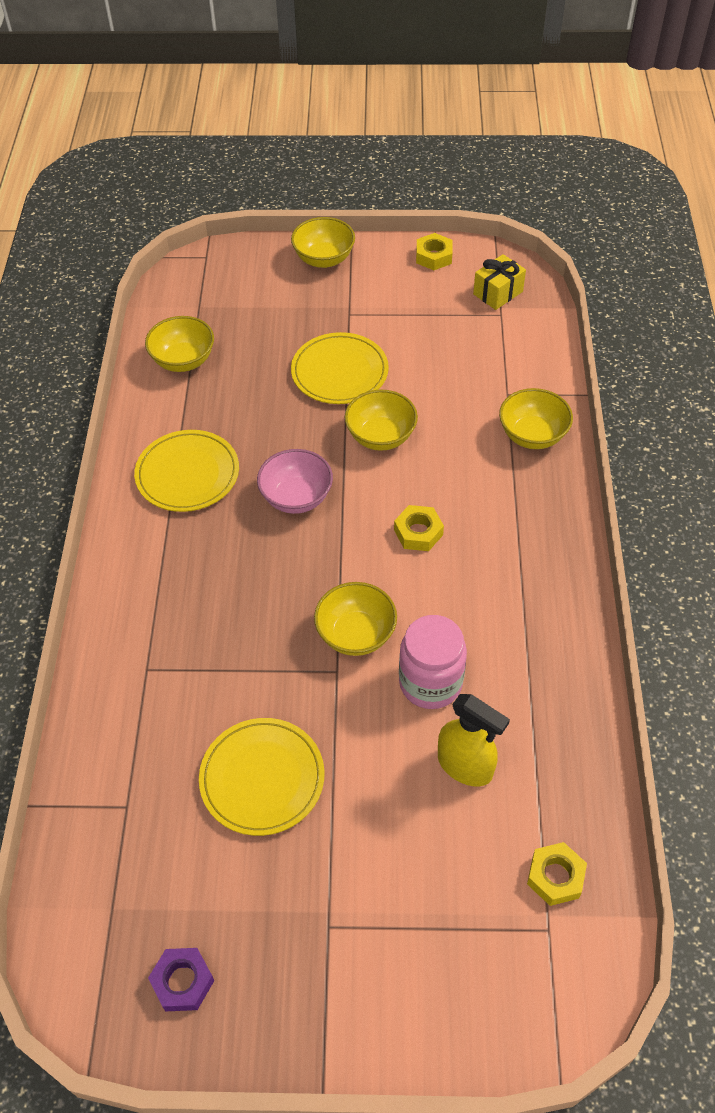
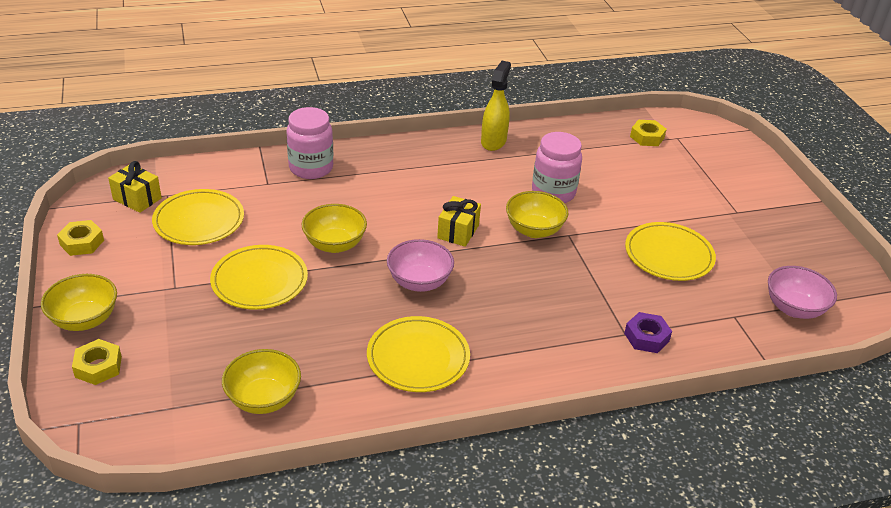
camera: 110 degrees left, 15 degrees down
(110, 893) = (794, 308): none -> pink bowl
(182, 982) = (814, 263): purple nut -> purple nut (646, 337)
(373, 553) = (458, 232): none -> yellow gift
(418, 532) = (428, 212): yellow nut -> yellow nut (98, 367)
(449, 335) = (199, 221): none -> yellow plate
(465, 766) = (602, 173): yellow spray bottle -> yellow spray bottle (493, 141)
(532, 435) = (311, 168): yellow bowl -> pink jar

